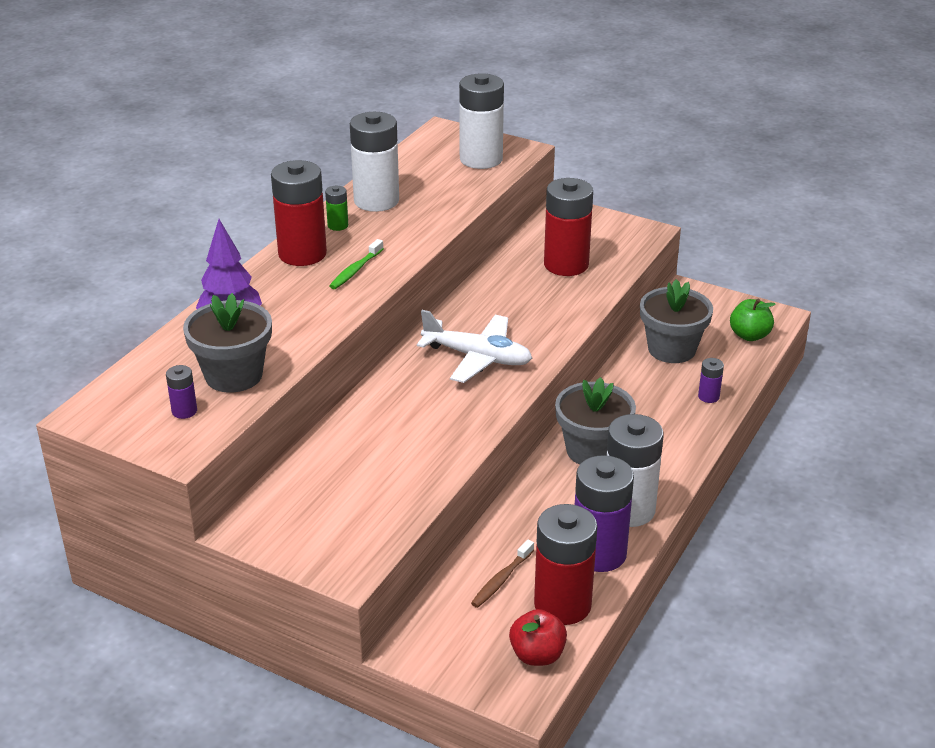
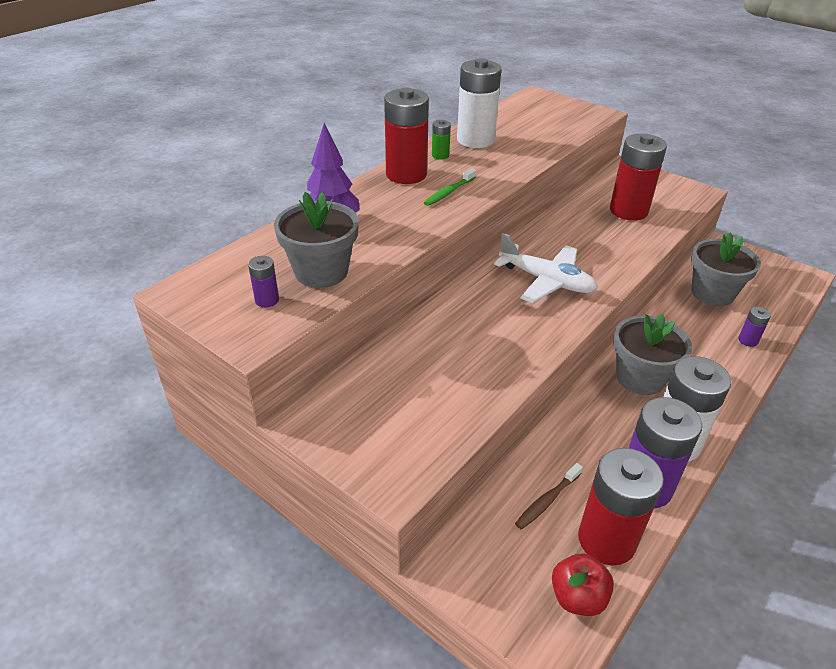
camera: 10 degrees right, 5 degrees up
(481, 159) = (566, 117): white battery -> none
(749, 335) = (782, 289): green apple -> none

